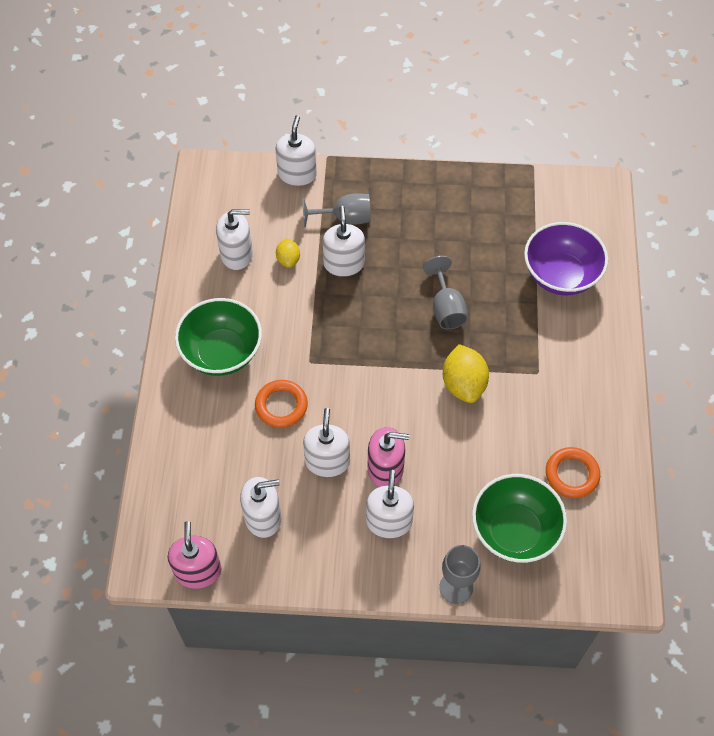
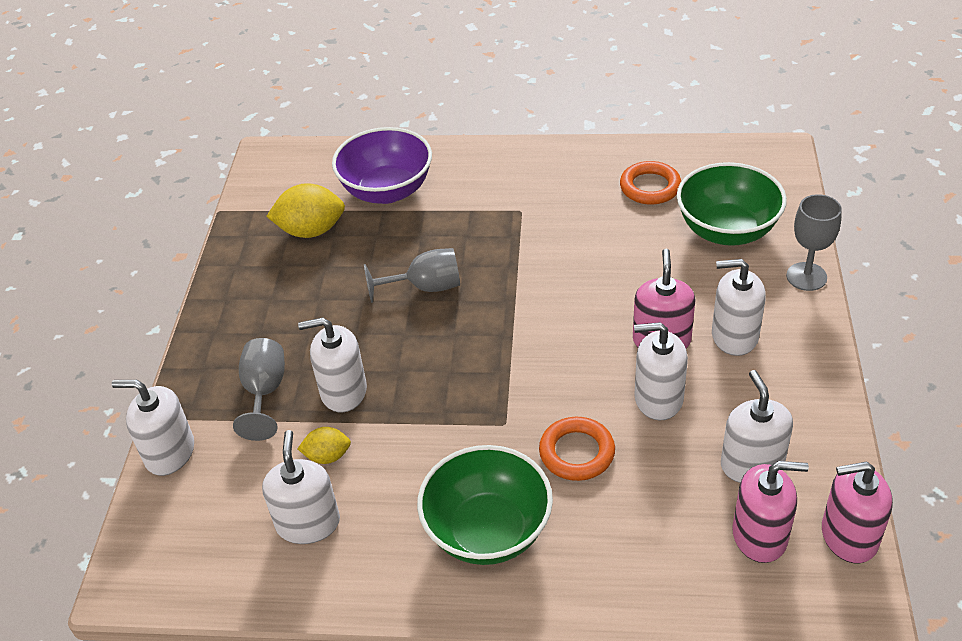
camera: 85 degrees left, 15 degrees down
(203, 514) = (760, 535): none -> pink soap dispenser
(463, 384) = (537, 271): yellow lemon -> yellow lemon (311, 231)

